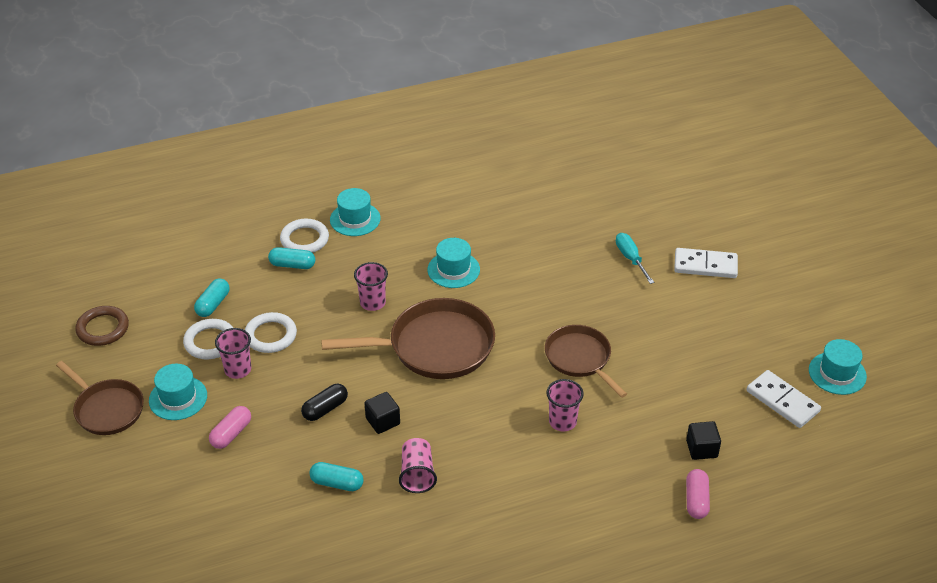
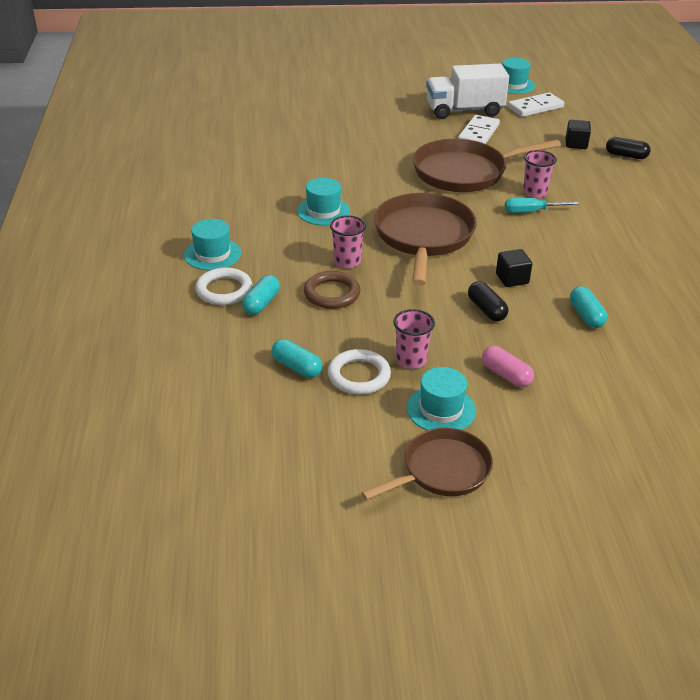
camera: 75 degrees left, 5 degrees down
(103, 328) = (296, 464): brown ring -> brown ring (332, 293)
(270, 335) = (367, 331): white ring -> none
(337, 483) = (586, 315): turquoise capsule -> turquoise capsule turned 45 degrees counterclockwise
(417, 474) = (582, 270): pink cup -> none
(580, 359) = (465, 172): brown pan -> brown pan, size x1.58
(631, 259) = (355, 130): turquoise screwdriver -> turquoise screwdriver (531, 211)
(696, 500) = (626, 155): pink capsule -> black capsule
(705, 265) = (380, 104): white domino -> white domino (478, 133)
(733, 337) = (464, 110): none -> white truck

